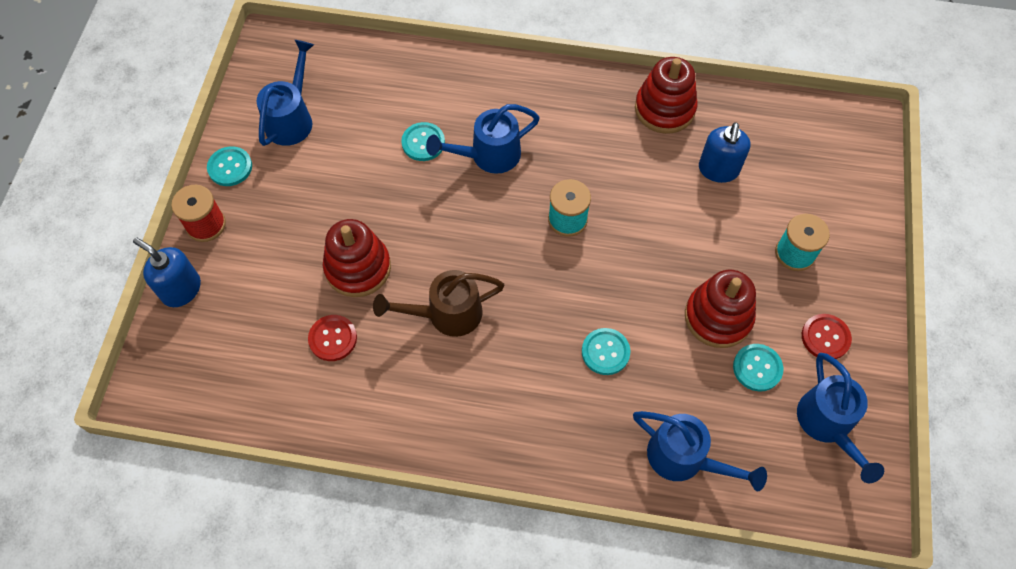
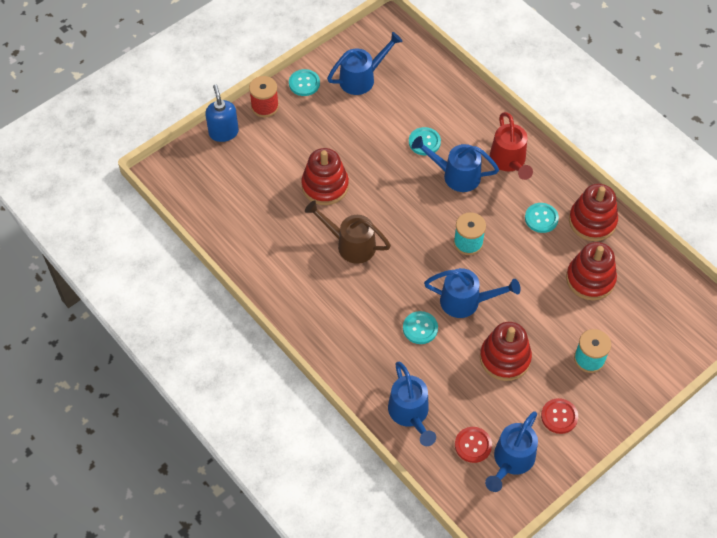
camera: 40 degrees right, 5 degrees down
(333, 338) = (279, 213): red button -> red button (473, 445)
(528, 104) = (509, 161): none -> red watering can
(624, 285) = (466, 302): none -> blue watering can
(718, 170) = (590, 279): blue soap dispenser -> red stacking toy
(757, 368) = (500, 401): turquoise button -> turquoise button (541, 218)

